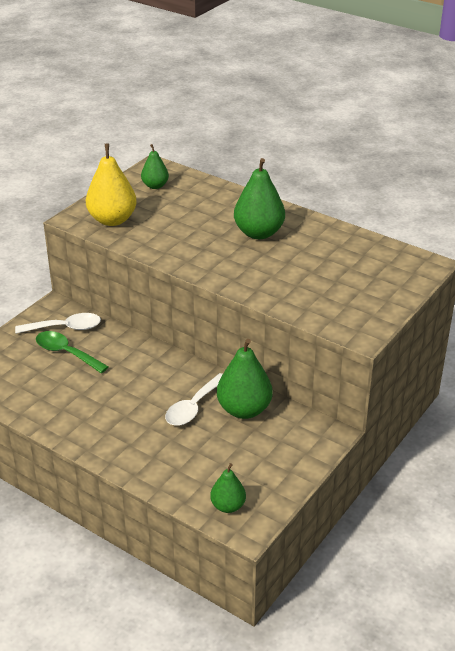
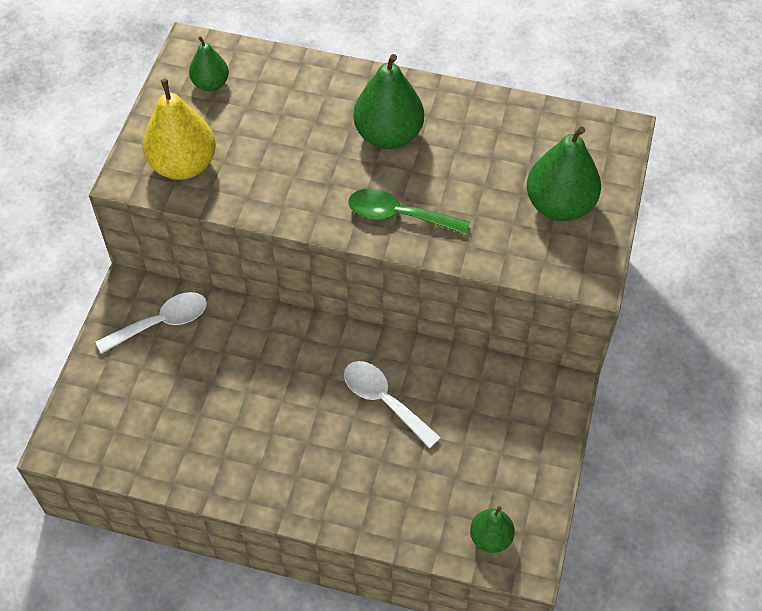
camera: 20 degrees left, 20 degrees up
(66, 353) = (184, 365): green spoon -> green spoon (399, 215)
(193, 407) = (384, 401): white spoon -> white spoon turned 120 degrees clockwise
(244, 410) = (446, 386): green pear -> green pear (559, 205)

